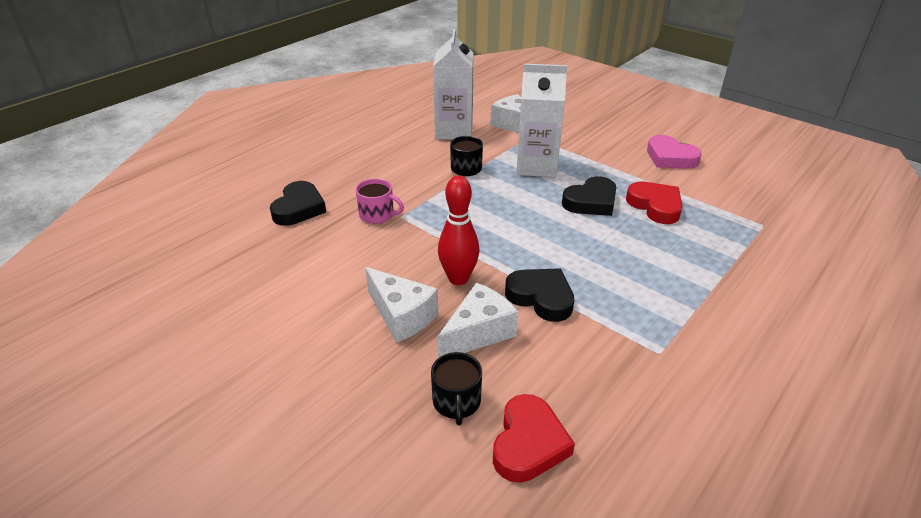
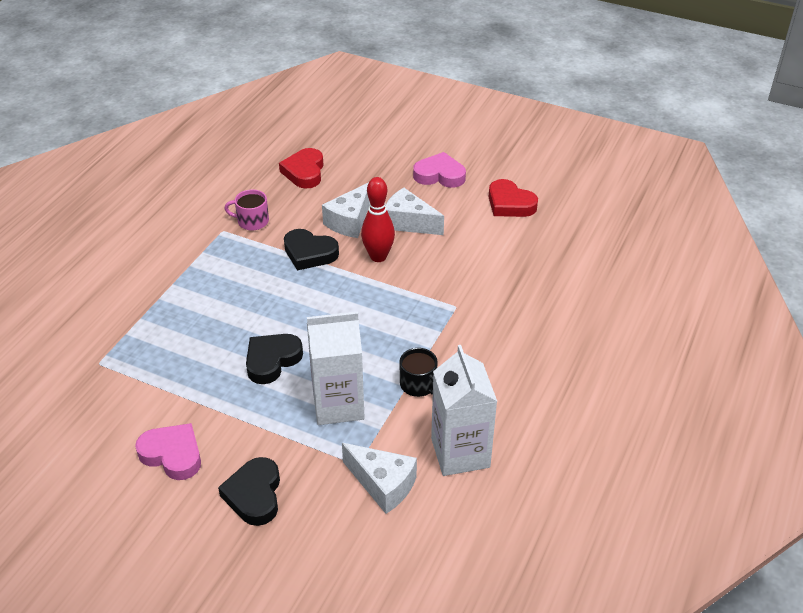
camera: 165 degrees right, 5 degrees up
(299, 208) = (557, 297): black heart -> black heart (254, 495)
(314, 388) = (439, 175): none -> pink heart
(377, 215) = (478, 304): pink mug -> pink mug (252, 221)
(456, 402) = (351, 183): black mug -> none
(655, 206) = (204, 367): red heart -> red heart (510, 204)

